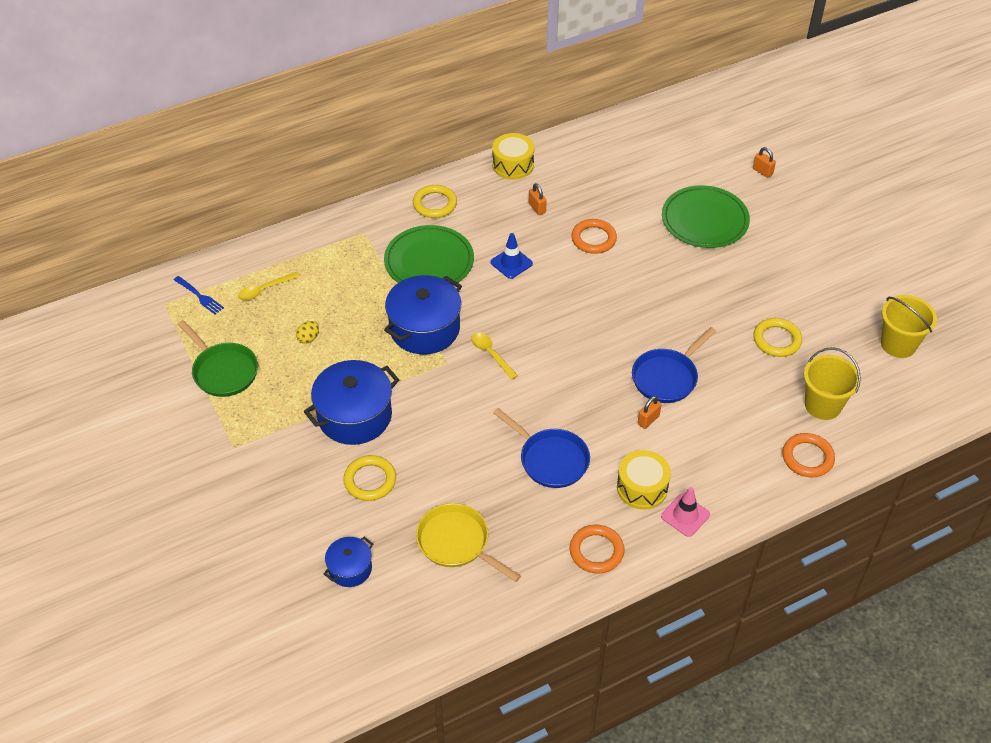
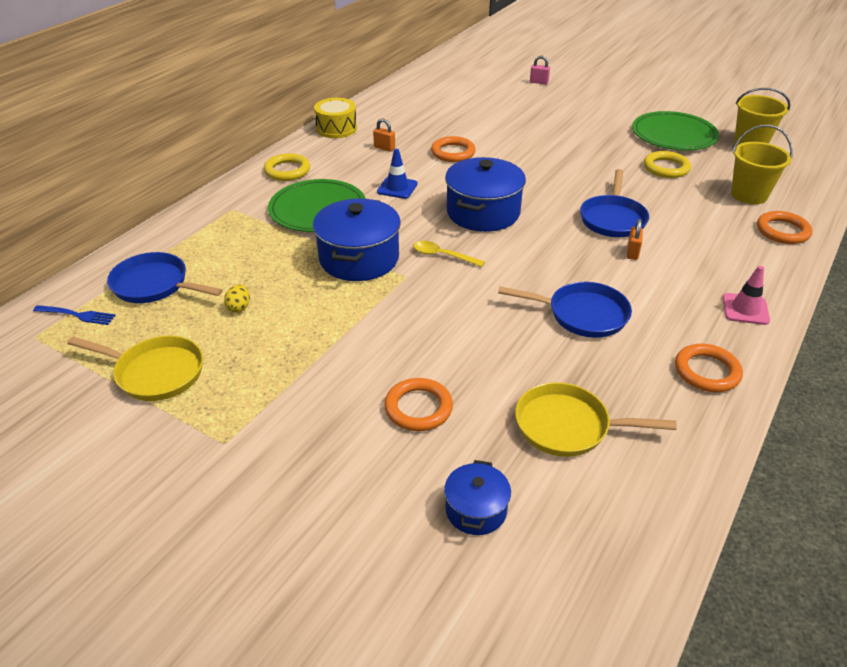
camera: 30 degrees left, 10 degrees down
(223, 371) = (155, 372): green pan -> yellow pan
(264, 290) = (154, 285): yellow spoon -> blue pan
(354, 416) = (348, 355): blue pot -> blue pot (483, 212)
(370, 480) = (418, 408): yellow ring -> orange ring
(642, 488) = (685, 303): yellow drum -> none
(704, 220) = (528, 118): green plate -> green plate (673, 135)
(762, 171) = (539, 82): orange padlock -> pink padlock

